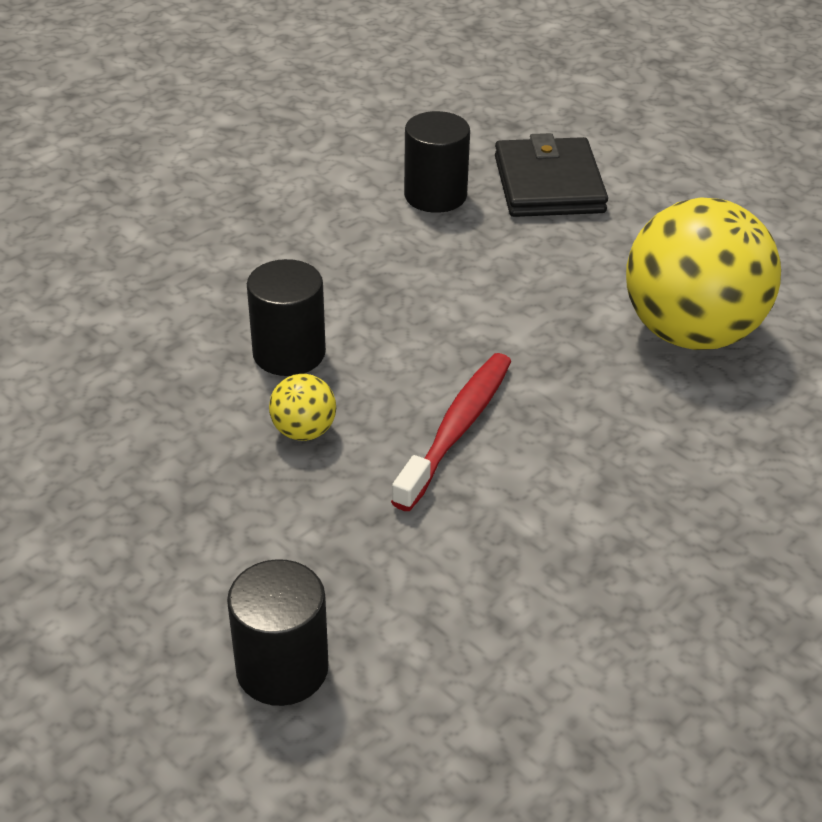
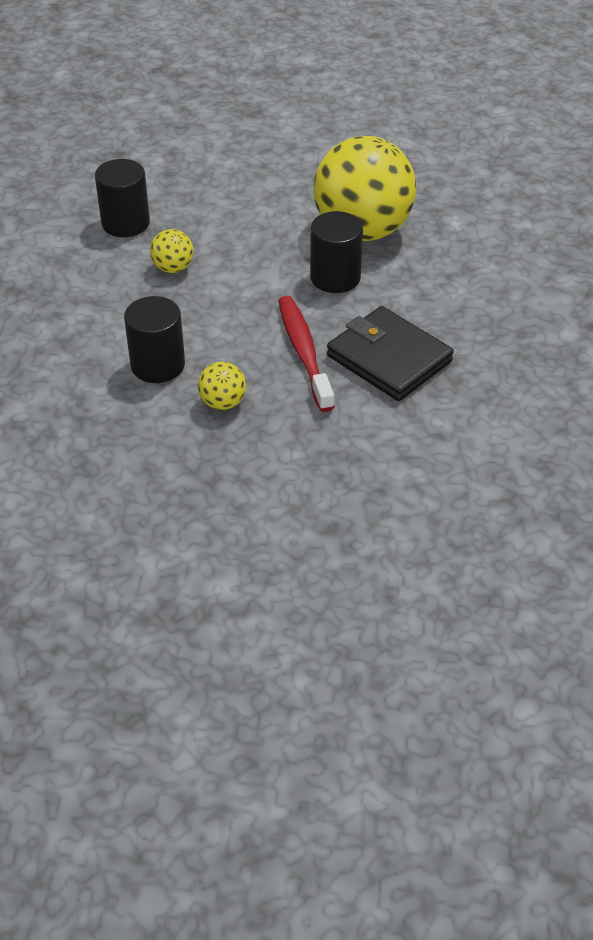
camera: 40 degrees left, 5 degrees up
(282, 668) = (364, 525): black cylinder -> black cylinder (335, 277)
(427, 264) = (173, 268): none -> yellow ball
(548, 184) = (185, 182): black wallet -> black wallet (389, 358)

